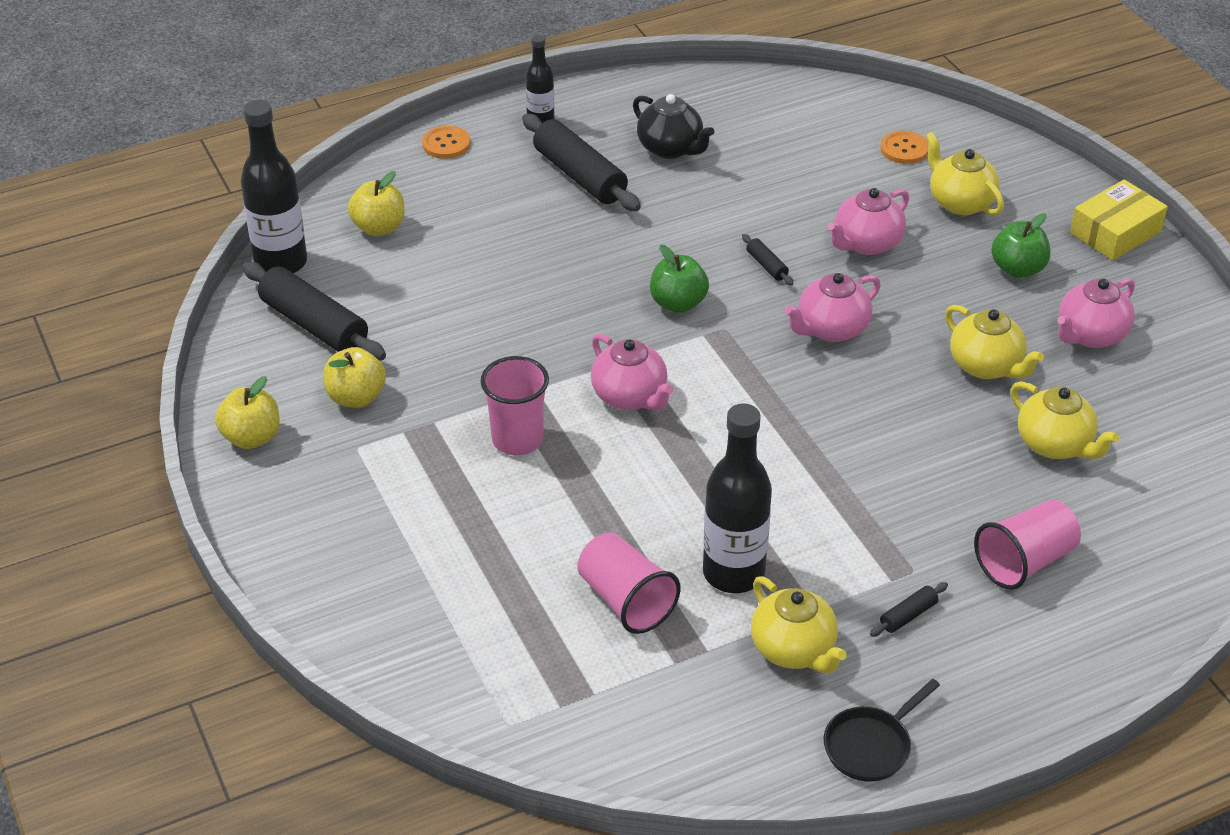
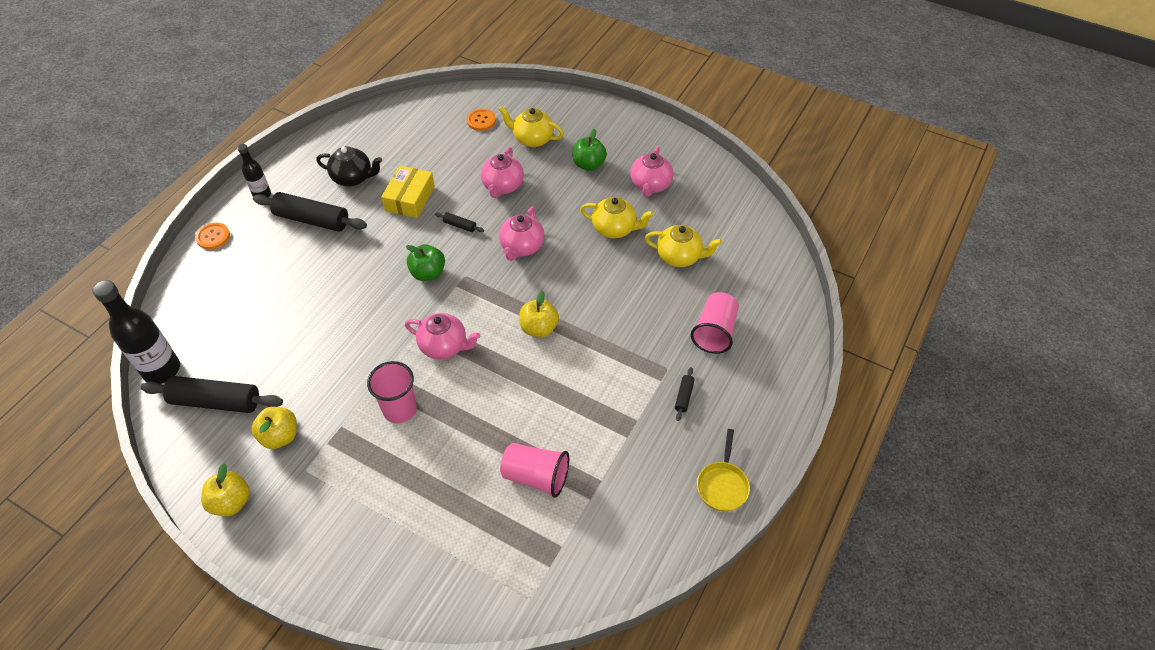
camera: 35 degrees left, 10 degrees up
(379, 227) = (210, 313): yellow apple -> yellow apple (539, 328)
(733, 573) = (580, 424): black bottle -> none
(793, 650) = (644, 452): yellow teapot -> none
(871, 745) = (722, 485): black pan -> yellow pan
(1115, 232) = (619, 121): yellow box -> yellow box (410, 198)

